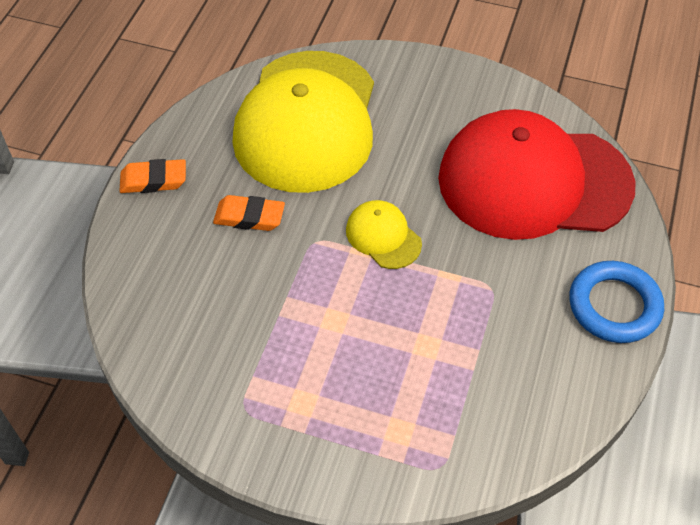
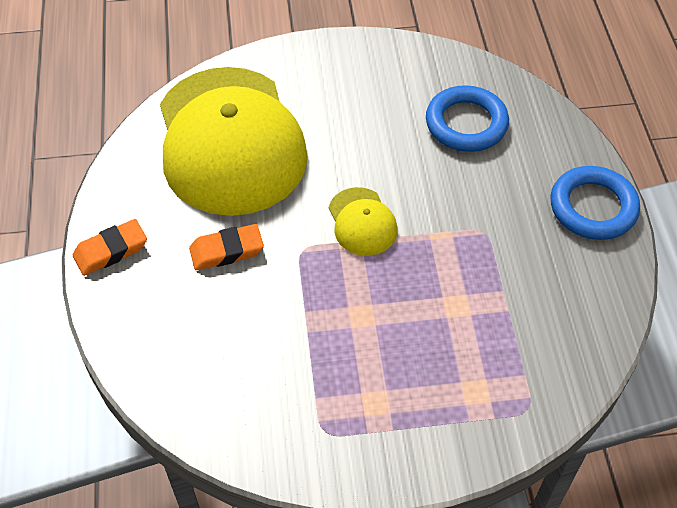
camera: 25 degrees left, 0 degrees up
(383, 236) = (362, 222): yellow cap -> yellow cap turned 135 degrees counterclockwise
(533, 181) = (466, 123): red cap -> blue ring

